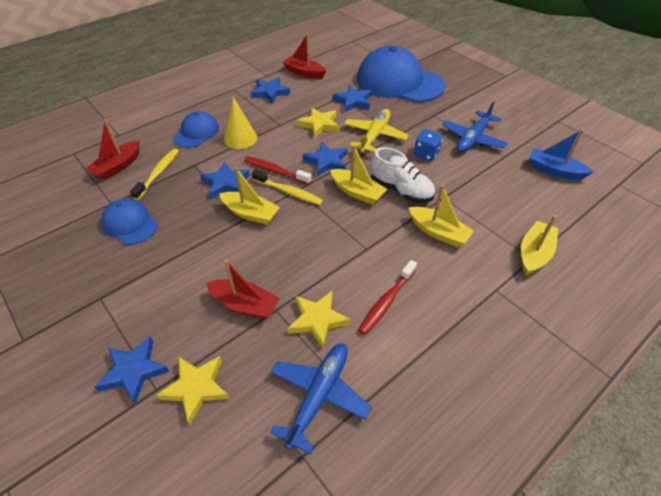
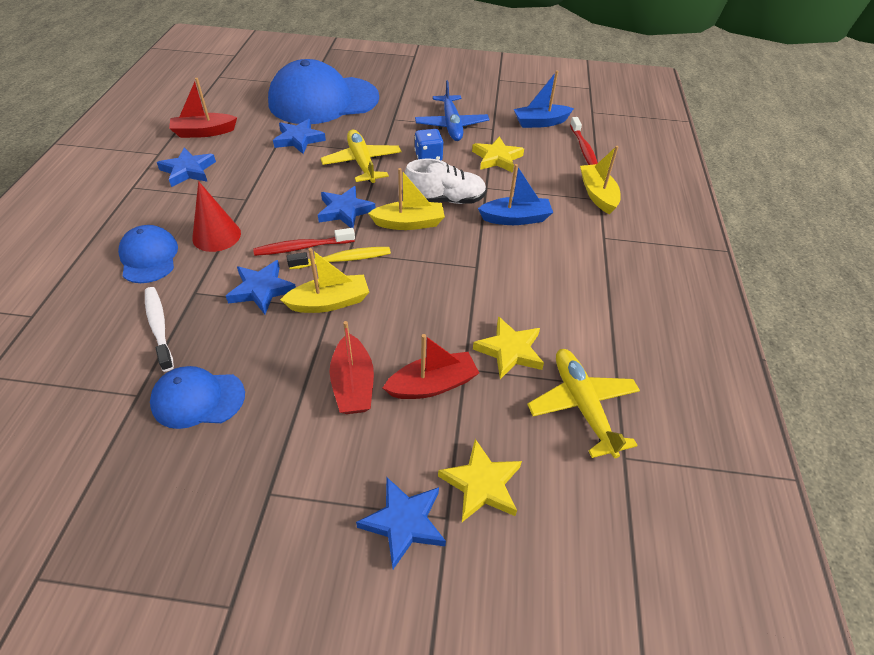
camera: 45 degrees left, 0 degrees up
(118, 166) = (87, 351): red boat -> red boat (353, 384)
(158, 173) = (159, 327): yellow toothbrush -> white toothbrush
(240, 138) = (216, 235): yellow cone -> red cone
(318, 396) = (582, 406): blue plane -> yellow plane
(319, 125) = (291, 178): yellow star -> yellow star (497, 158)
(386, 301) = (543, 298): red toothbrush -> red toothbrush (583, 149)
(438, 232) = (515, 218): yellow boat -> blue boat

